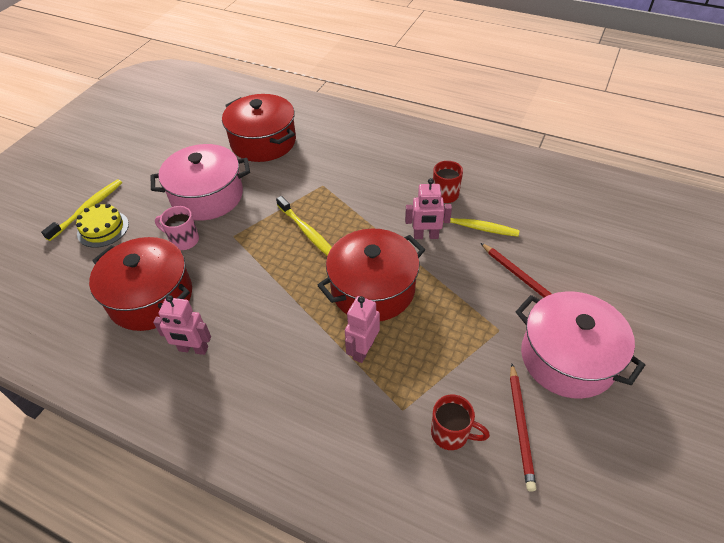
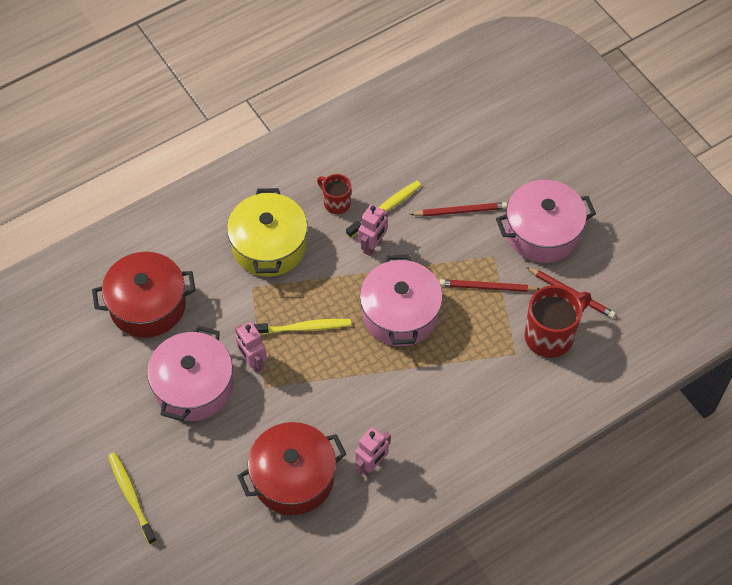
camera: 60 degrees left, 10 degrees up
(103, 229) = (172, 491): yellow cake -> none
(183, 240) = (240, 428): pink mug -> none
(363, 350) = (452, 351): pink robot -> pink robot (252, 362)
(368, 176) = (269, 246): none -> yellow pot
(373, 289) = (400, 314): red pot -> pink pot
(451, 434) = (551, 335): red mug -> red mug, size x1.74
(459, 342) = (487, 287): none -> red pencil

